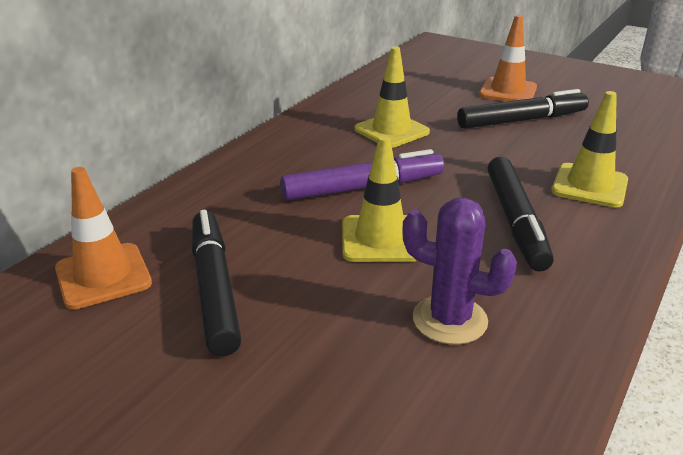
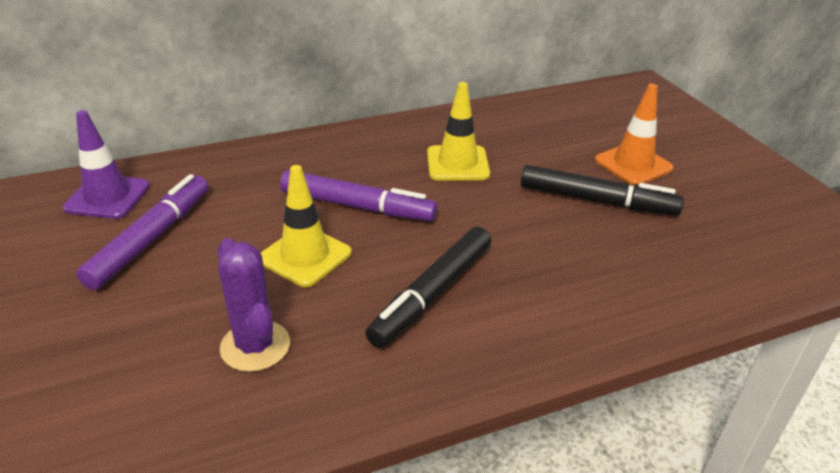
camera: 35 degrees right, 5 degrees up
(103, 276) = (107, 197): orange traffic cone -> purple traffic cone
(214, 288) = (151, 238): black marker -> purple marker
(589, 186) = (556, 295): yellow traffic cone -> none

